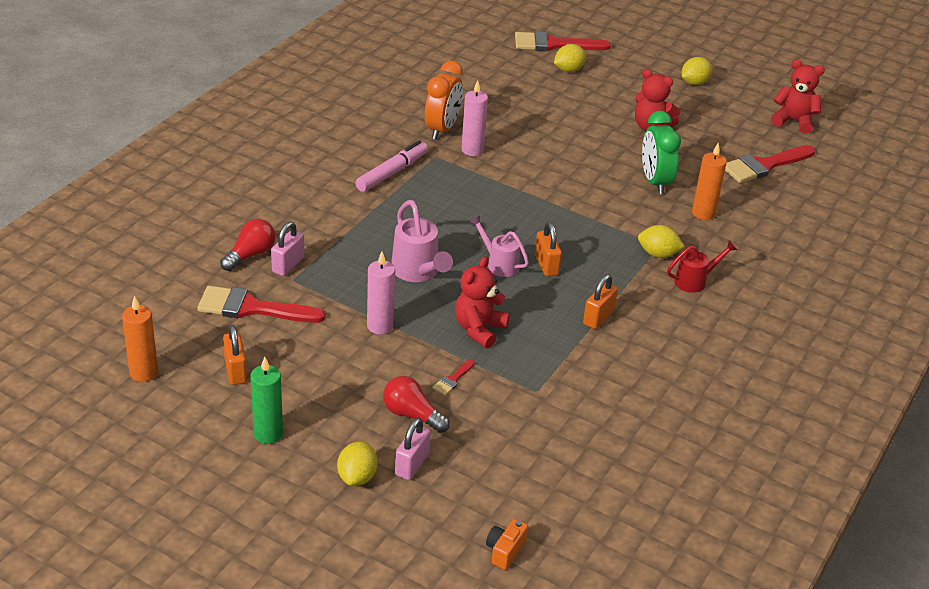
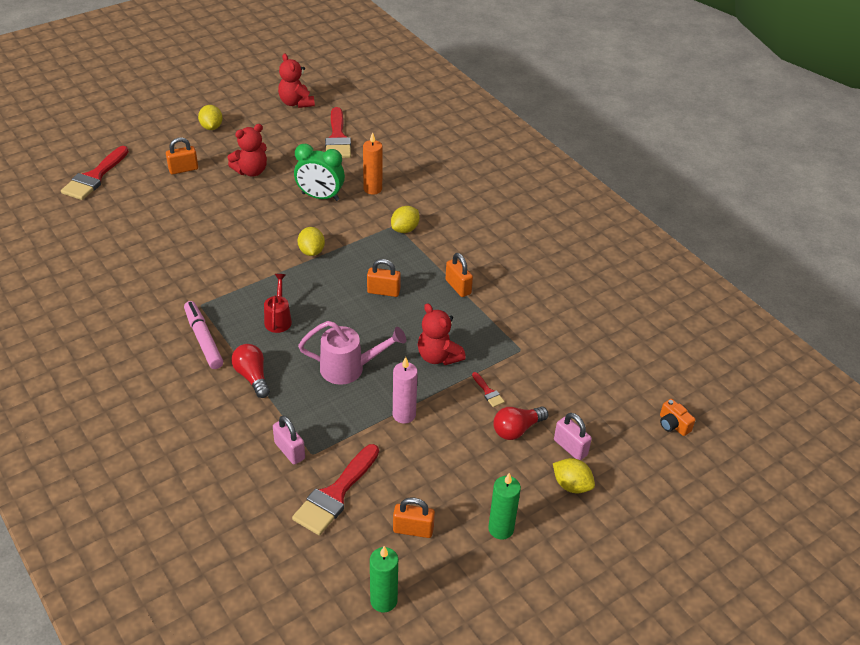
camera: 65 degrees left, 5 degrees up
(144, 373) = (383, 600): orange candle -> green candle
(250, 255) = (259, 474): red light bulb -> red light bulb (252, 377)
(442, 129) = (164, 287): orange clock -> none
(472, 150) = (208, 279): pink candle -> none
(499, 264) = (367, 317): pink watering can -> none
(568, 70) = (138, 183): yellow lemon -> yellow lemon (311, 251)
(613, 87) = (183, 169): none -> orange padlock
(695, 281) = (444, 224): red watering can -> red watering can (278, 319)
(793, 121) = (296, 103): red teddy bear -> red teddy bear turned 75 degrees counterclockwise

